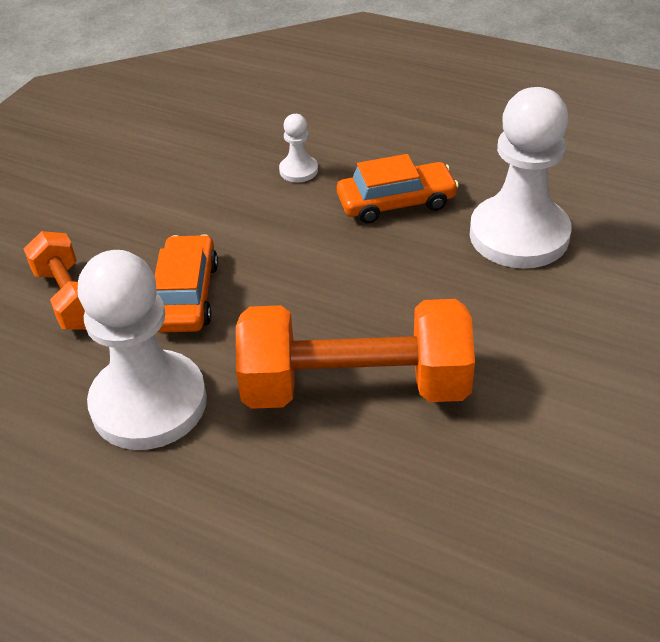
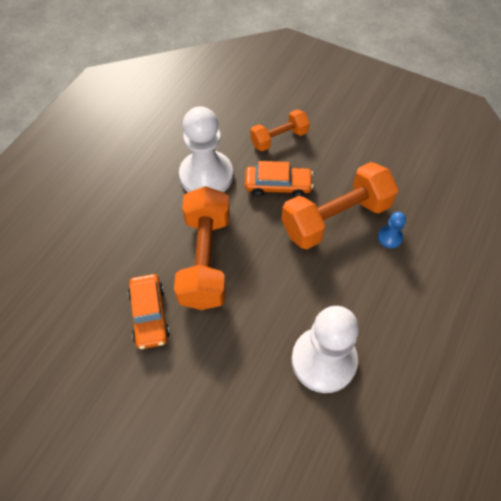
camera: 90 degrees right, 15 degrees up
(262, 224) = (336, 218): none -> orange dumbbell
(298, 170) = (390, 237): white pawn -> blue pawn
(396, 202) = (357, 291): orange car -> orange car (149, 315)

